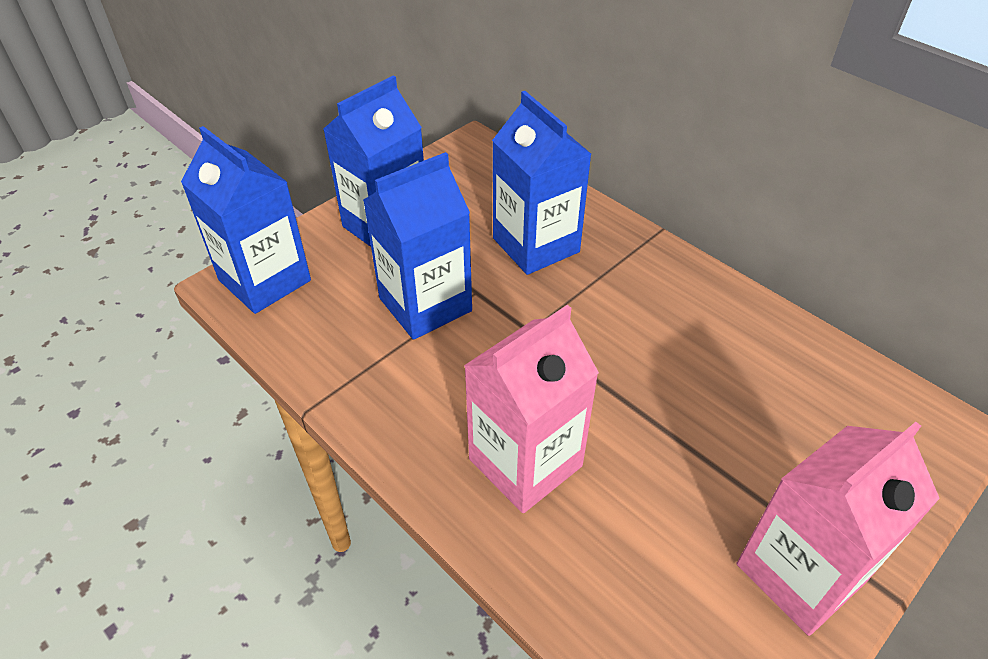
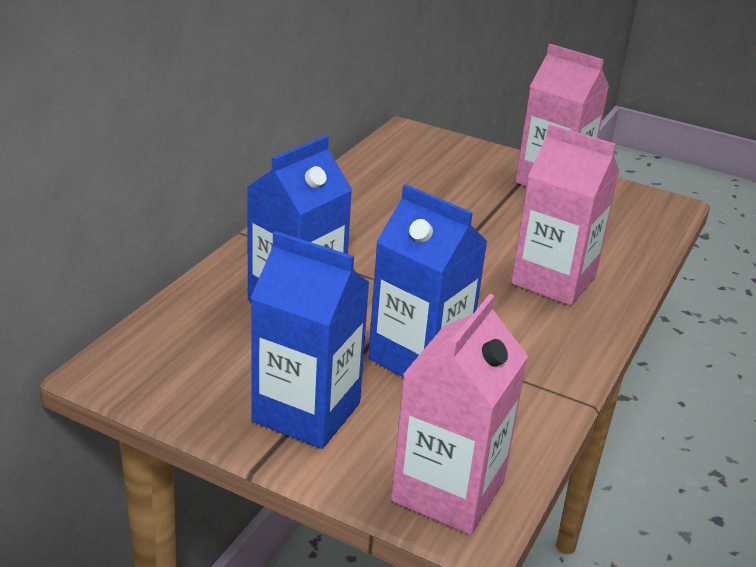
camera: 110 degrees left, 15 degrees down
(265, 280) = (448, 491): blue carton -> pink carton

